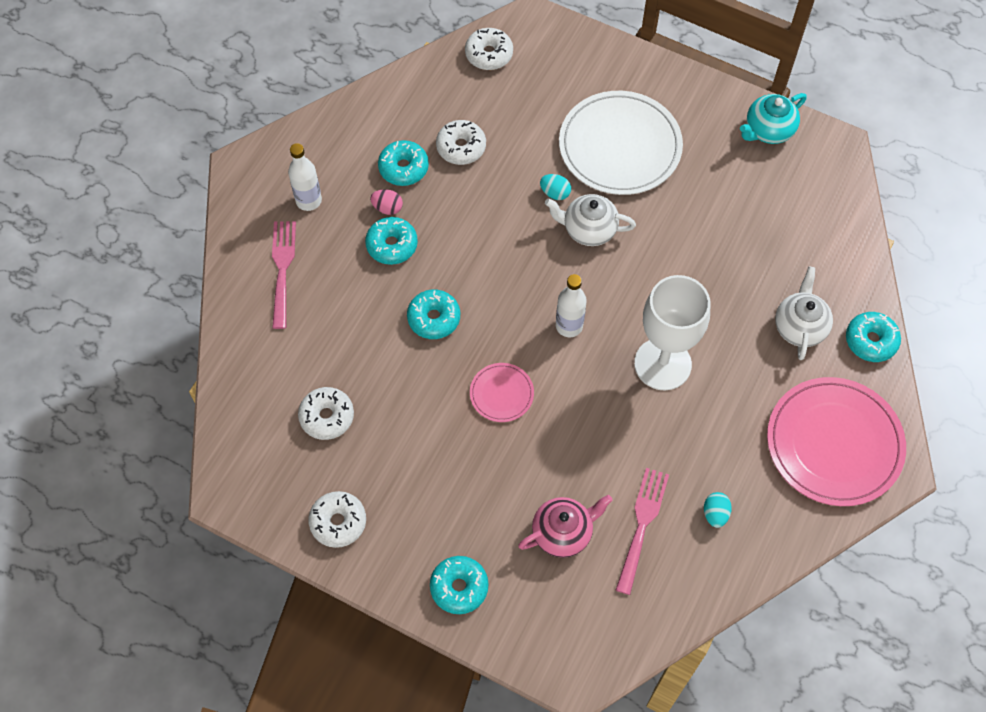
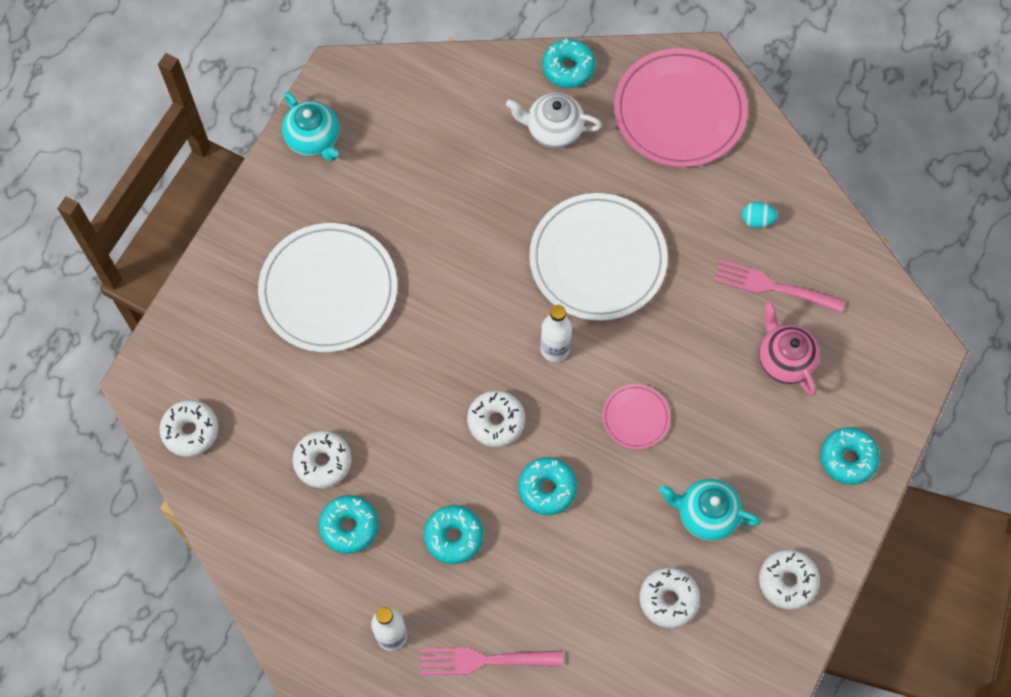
camera: 90 degrees left, 5 degrees up
(387, 208) = (404, 543): pink egg -> none
(405, 452) = (706, 514): none -> turquoise teapot
(497, 277) = (496, 421): none -> white donut
(555, 193) = (388, 360): turquoise egg -> none
(588, 229) = (436, 326): white teapot -> none
(662, 364) = (597, 259): white goblet -> white plate

